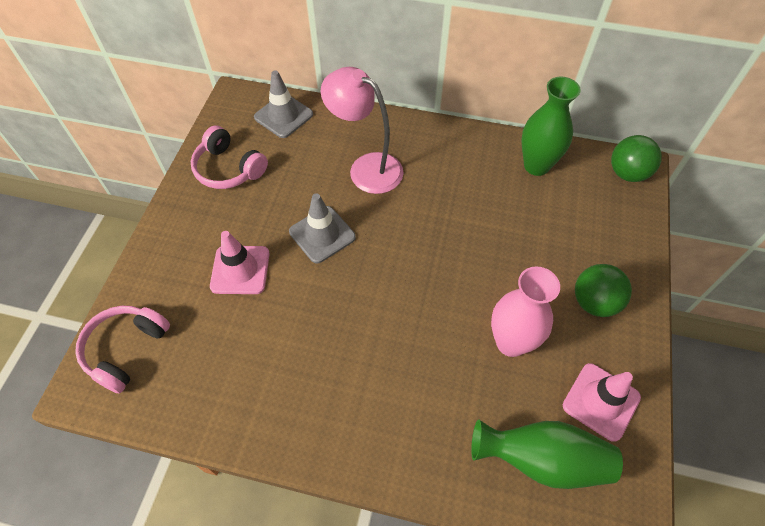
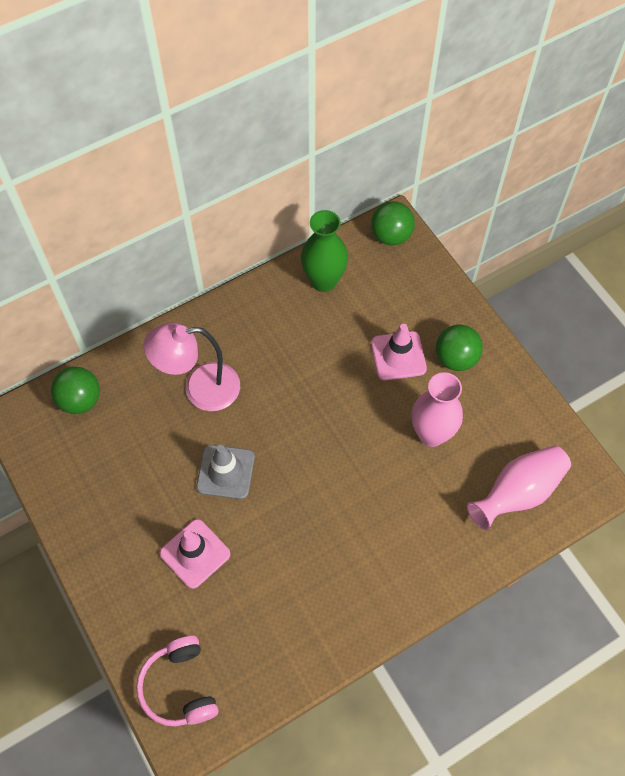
camera: 45 degrees left, 5 degrees up
(229, 169) = (88, 485): pink headphones -> none
(283, 116) = (80, 400): grey traffic cone -> green ball
(542, 460) = (518, 493): green vase -> pink vase
(601, 401) = (517, 424): pink traffic cone -> pink traffic cone (398, 356)

